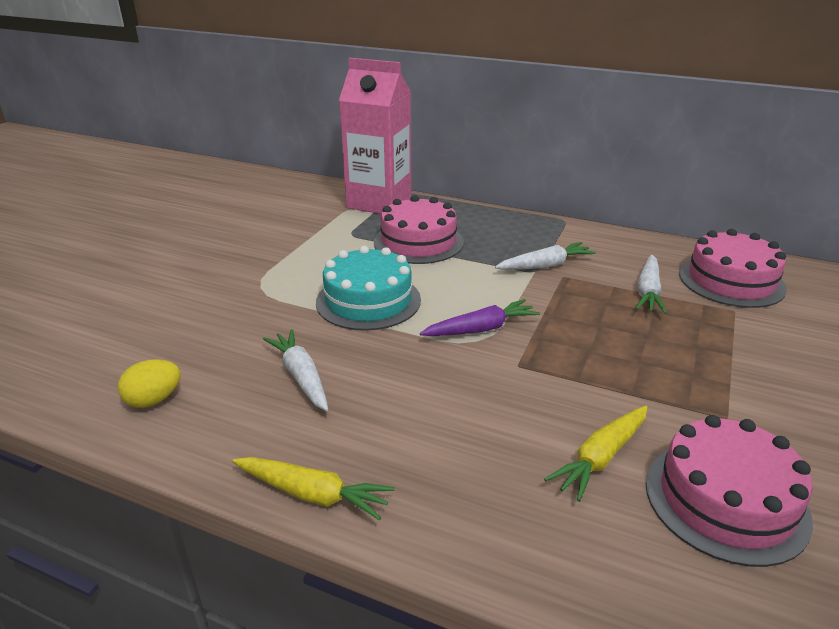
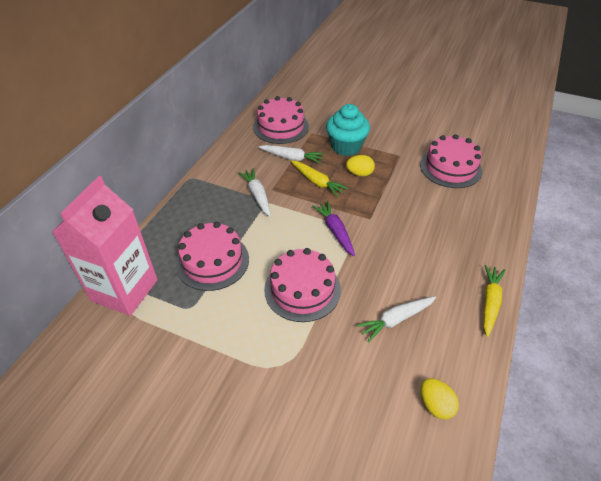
camera: 90 degrees left, 15 degrees up
(368, 301) = (302, 289): turquoise cake -> pink cake
(601, 458) = (436, 198): yellow carrot -> yellow carrot (317, 182)
(638, 360) = (359, 173): none -> yellow egg
(715, 347) = (346, 146): none -> turquoise cupcake

